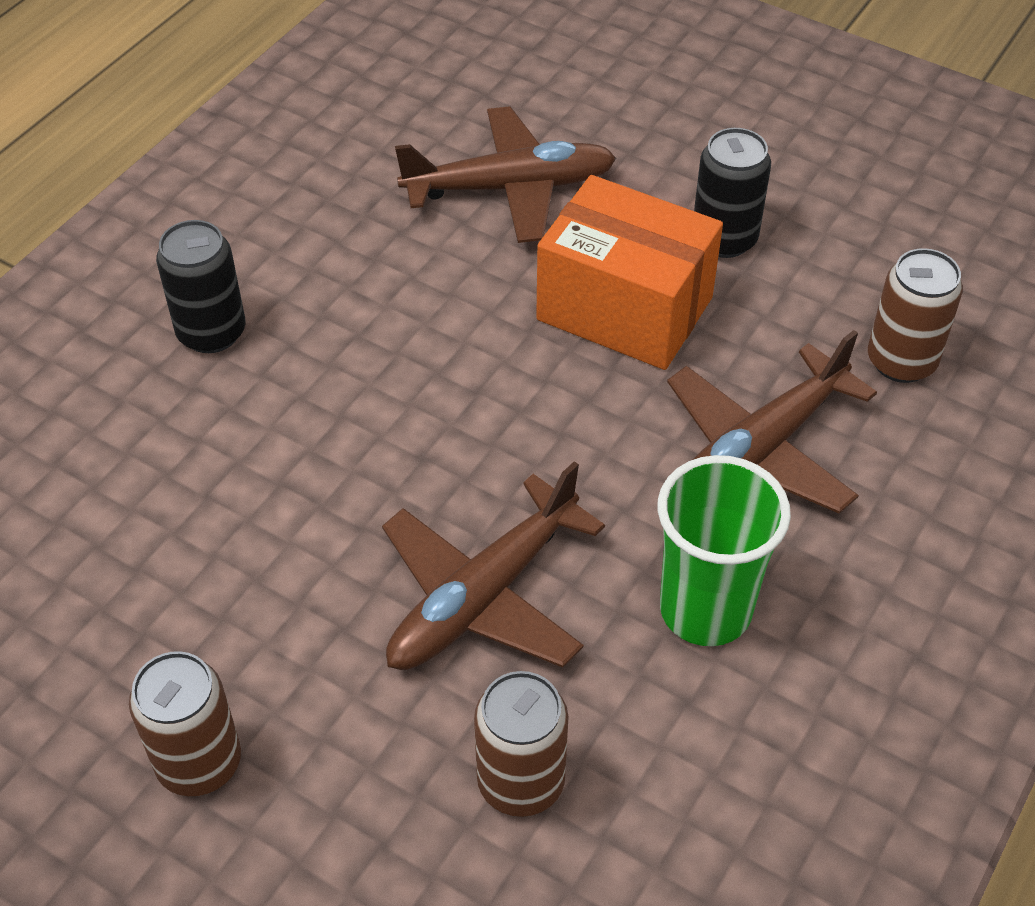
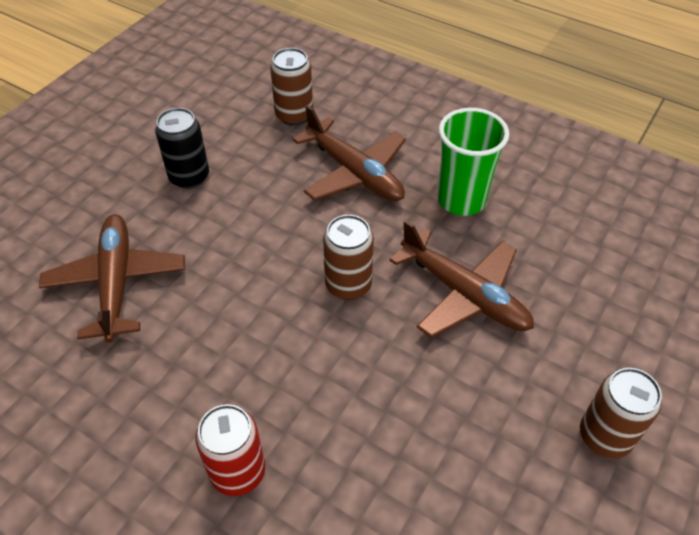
camera: 90 degrees left, 0 degrees up
(211, 332) = (238, 472): black can -> red can
(521, 782) = (578, 277): brown can -> brown can (348, 285)
(625, 308) = (242, 225): orange box -> none

